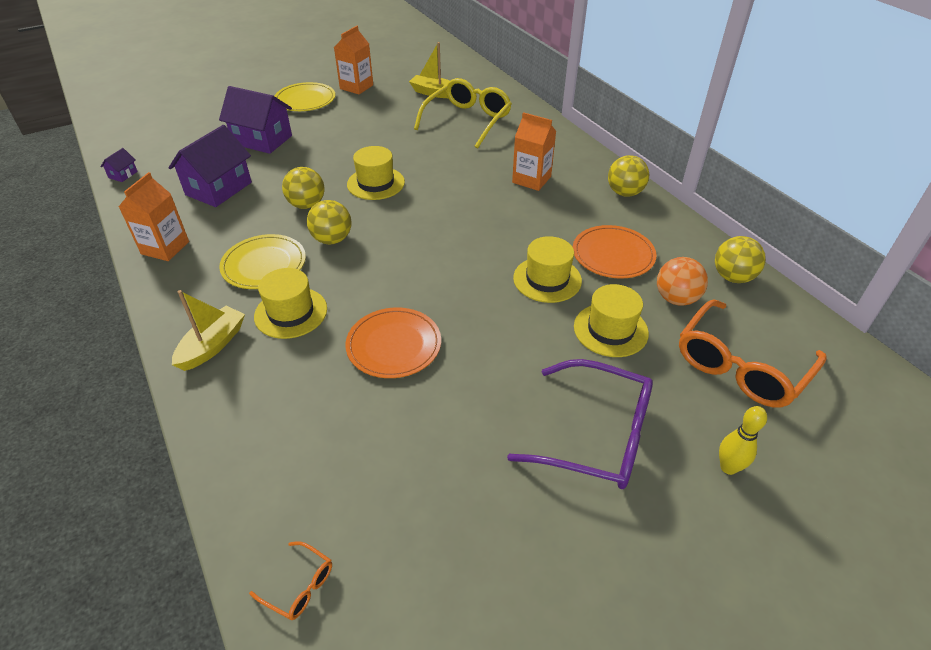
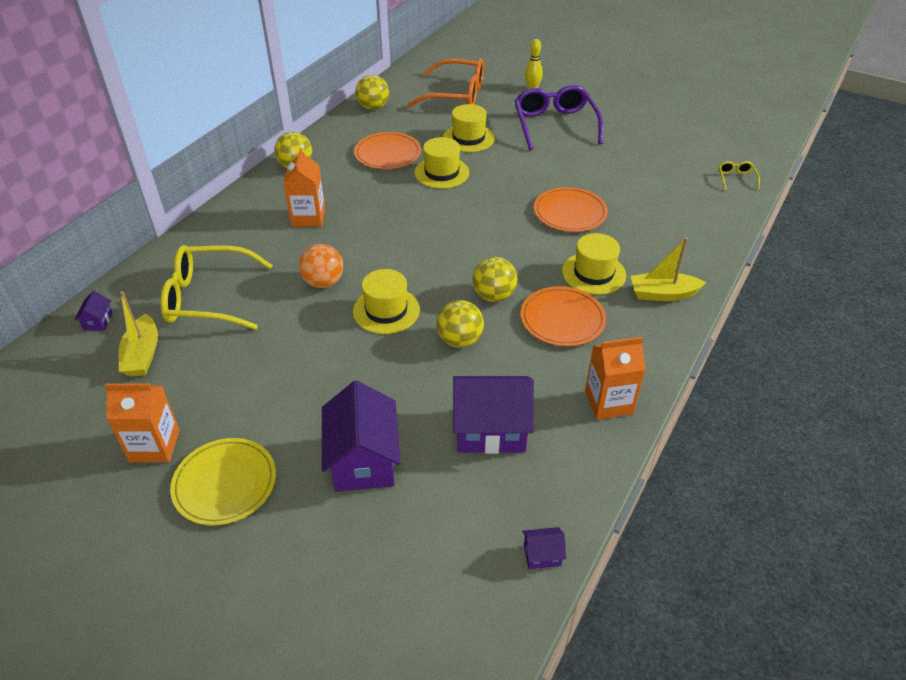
camera: 120 degrees left, 0 degrees up
(264, 264) = (562, 319): yellow plate -> orange plate
(299, 586) = (736, 179): orange glasses -> yellow glasses
(482, 84) = (98, 321): none -> purple house
(676, 299) = (415, 122): orange ball -> orange ball (323, 282)

